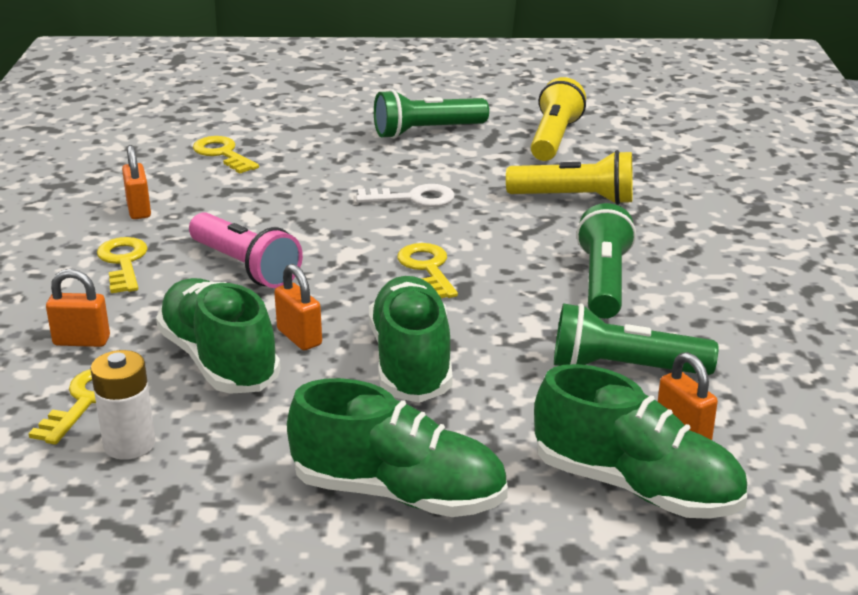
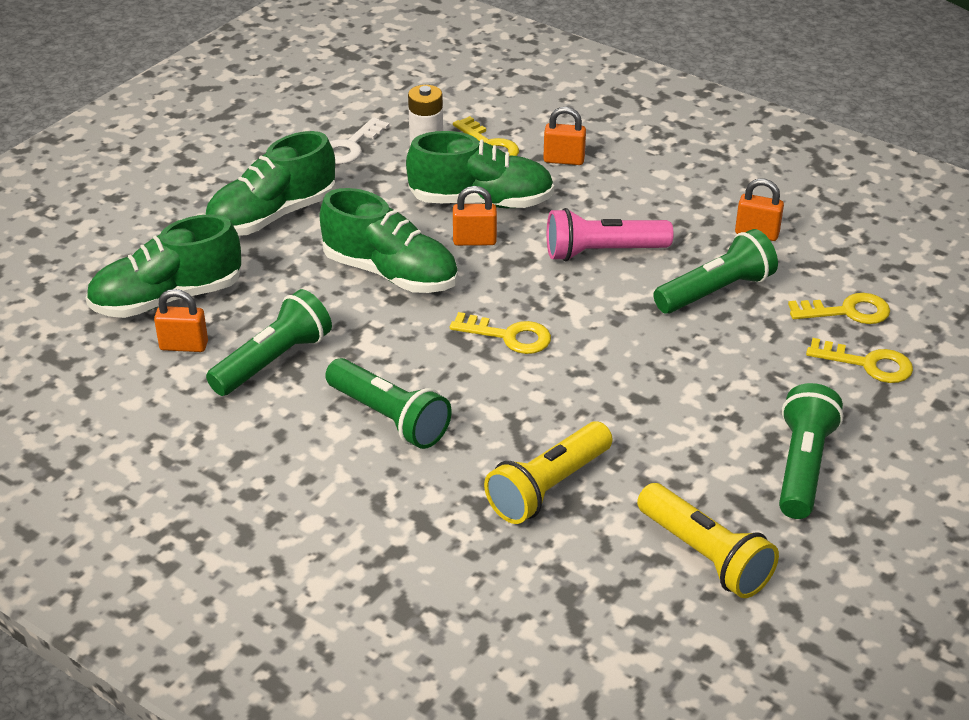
camera: 125 degrees right, 10 degrees up
(81, 341) = (564, 160): orange padlock -> orange padlock turned 60 degrees clockwise
(123, 262) = (664, 203): yellow key -> yellow key (867, 364)
(251, 204) = (716, 291): none -> green flashlight
(413, 198) = (645, 385): white key -> white key (350, 146)

